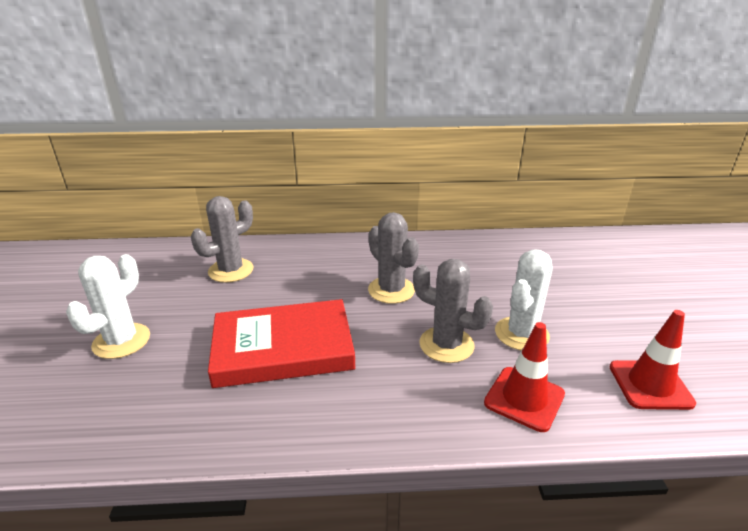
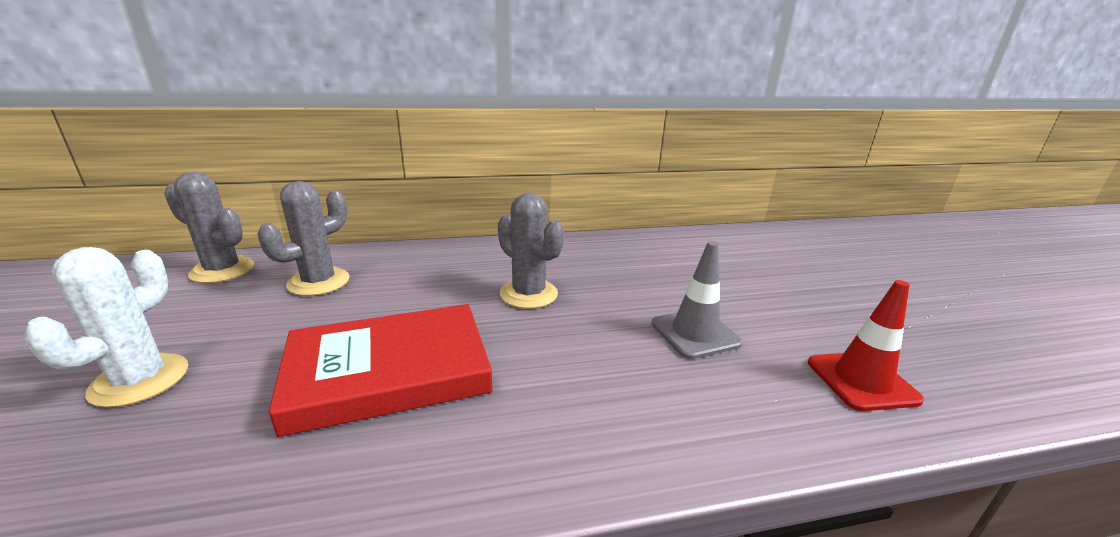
camera: 10 degrees left, 5 degrees down
(446, 345) = (608, 352): grey cactus -> grey cactus (222, 270)
(521, 334) = (695, 333): white cactus -> grey traffic cone
(524, 398) = (721, 411): red traffic cone -> none

